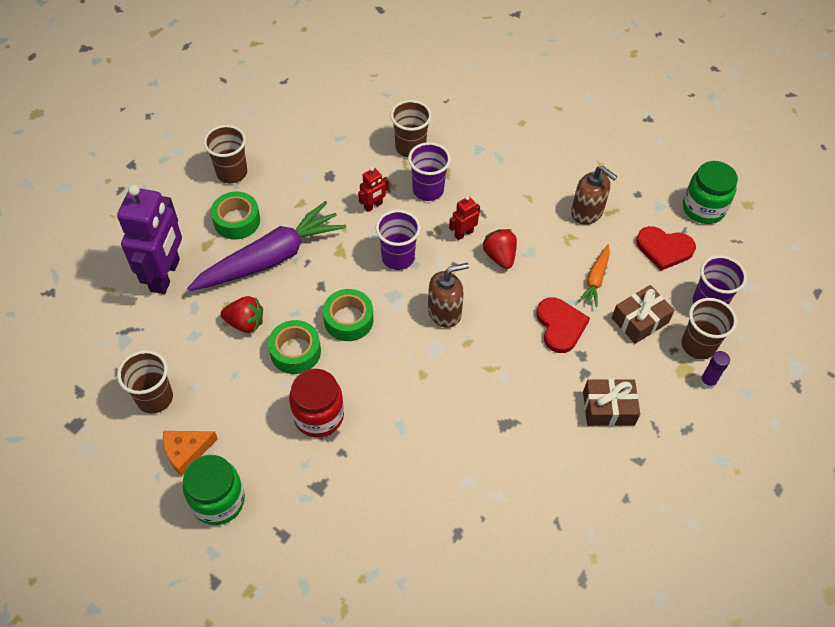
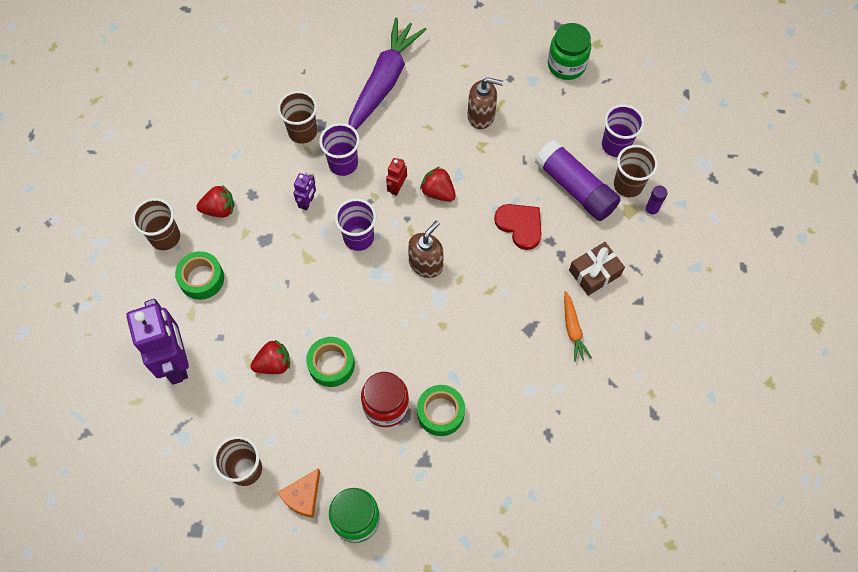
camera: 30 degrees left, 10 degrees up
(271, 258) = (254, 296): purple carrot -> purple carrot (384, 82)
(293, 174) = (219, 209): none -> red strawberry
(348, 320) = (355, 313): green tape -> green tape (440, 412)
(373, 206) = (307, 202): red robot -> purple robot
(595, 279) = (522, 171): orange carrot -> orange carrot (573, 329)
(640, 320) = (575, 188): brown gift -> purple glue stick
(664, 249) = (557, 116): red heart -> none

